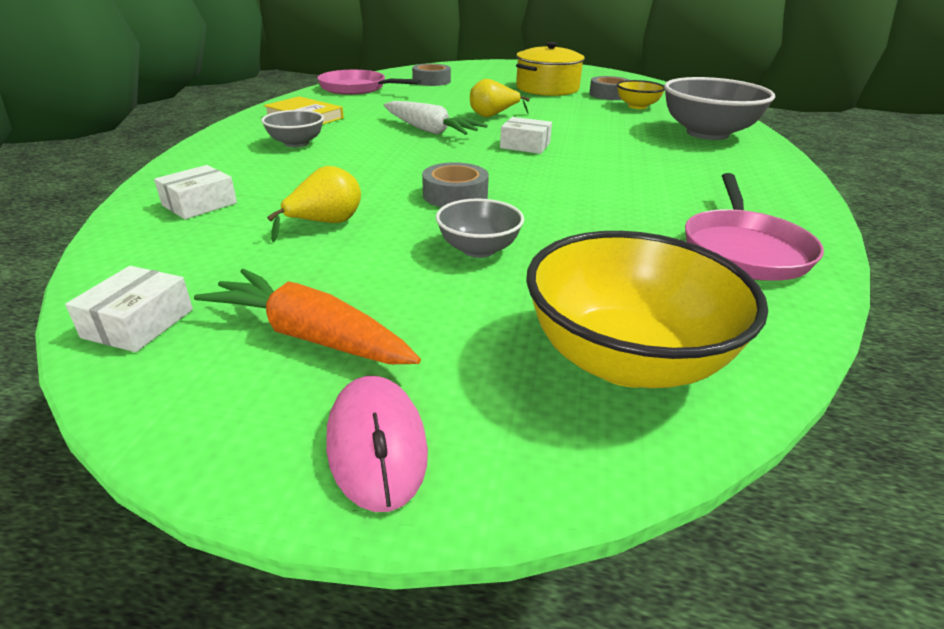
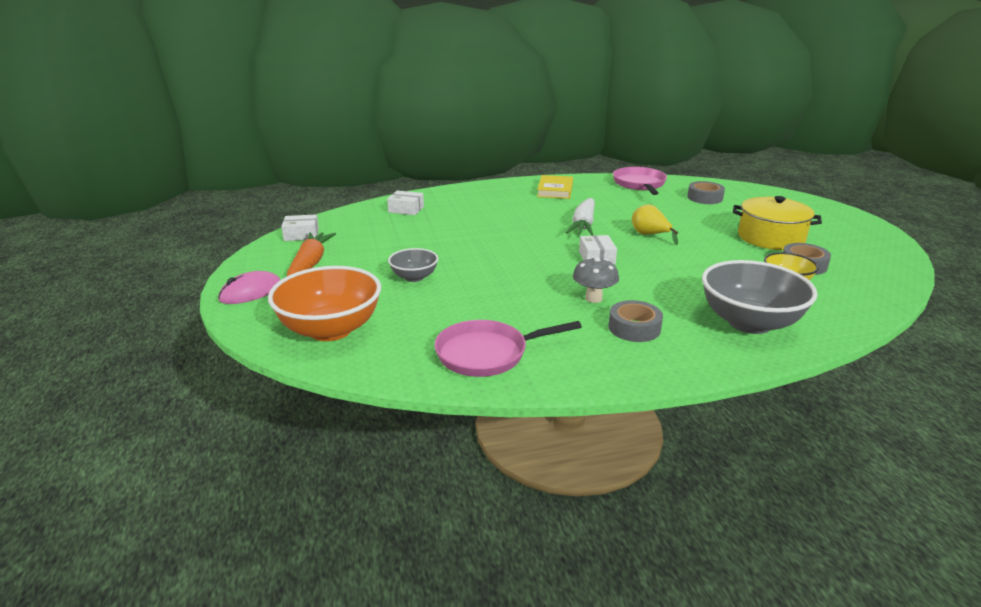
camera: 65 degrees right, 5 degrees down
(296, 143) = (508, 201): grey bowl -> none
(325, 224) = (410, 238): yellow pear -> none
(455, 195) = (479, 256): grey tape -> grey tape (634, 328)
(625, 169) = (593, 298): none -> grey mushroom
(626, 359) = (330, 329): yellow bowl -> orange bowl

